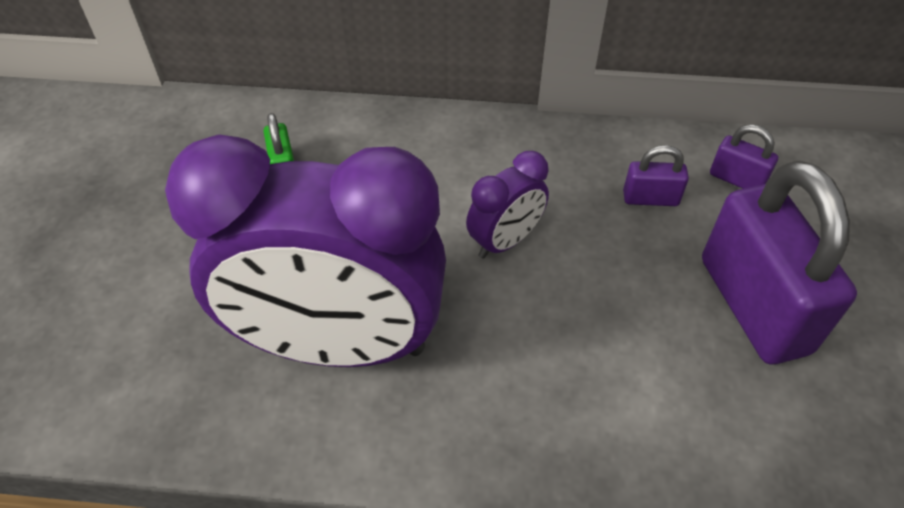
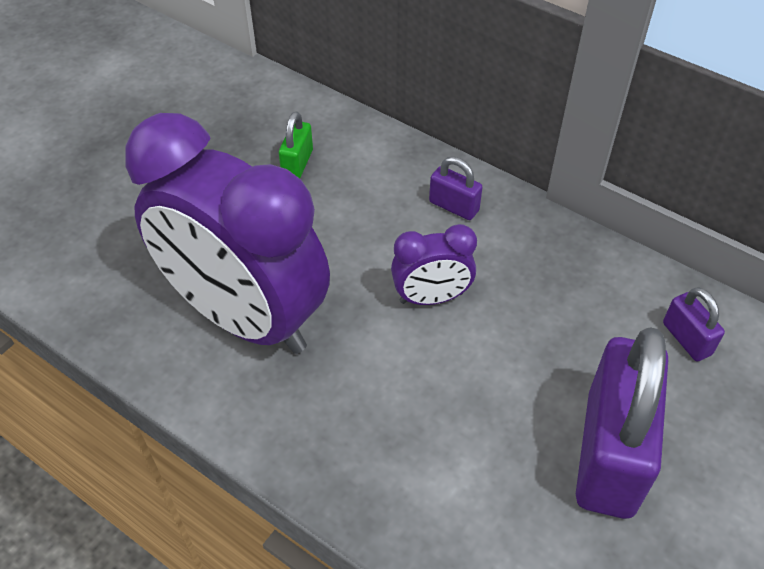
camera: 30 degrees right, 0 degrees up
(650, 198) = (588, 319): purple padlock -> purple padlock (454, 206)

